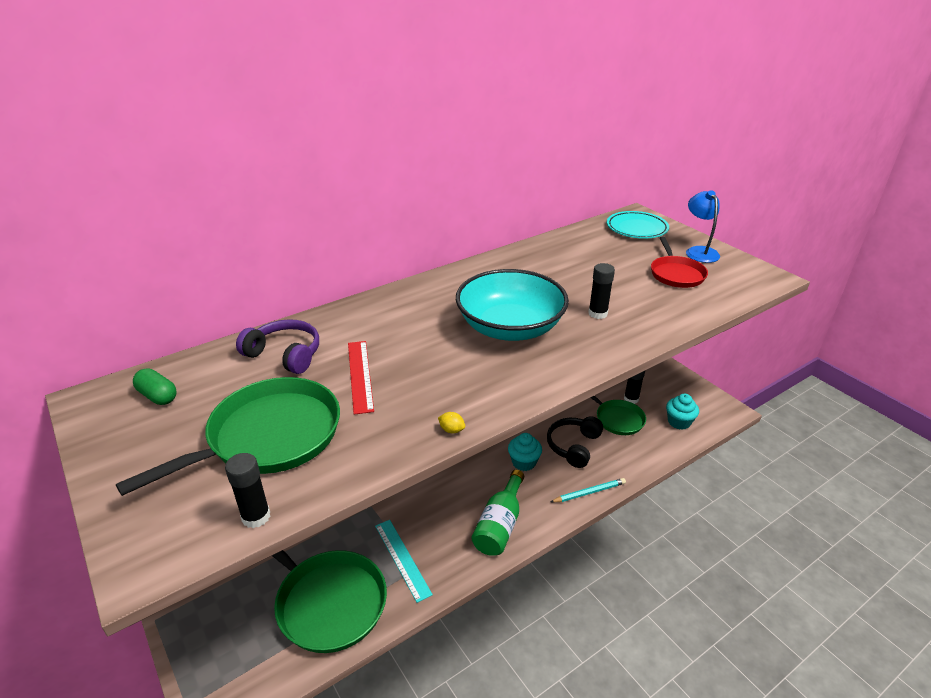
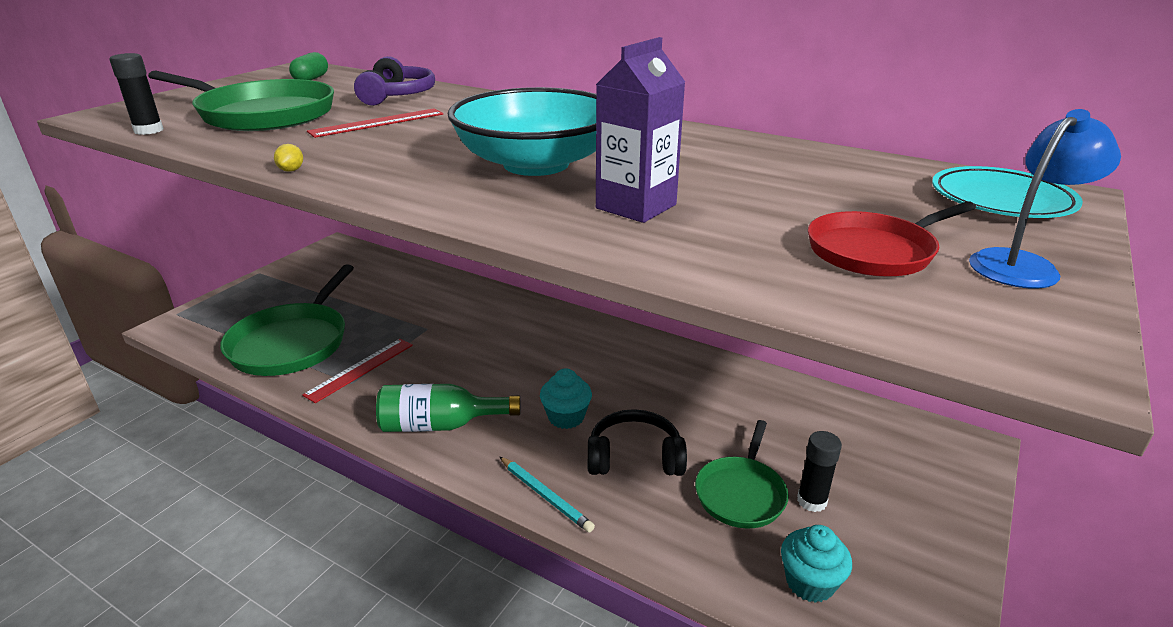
camera: 65 degrees right, 5 degrees down
(402, 559) = (360, 369): turquoise ruler -> red ruler
(597, 313) = (636, 206): black glue stick -> purple carton

